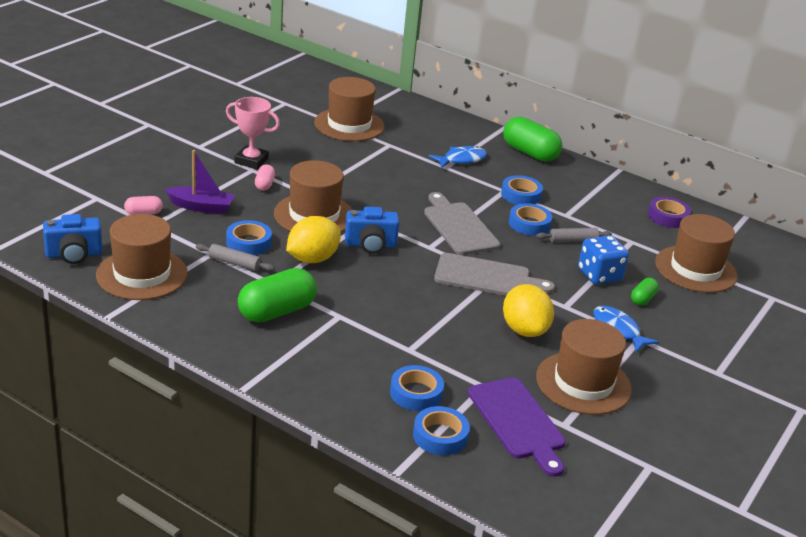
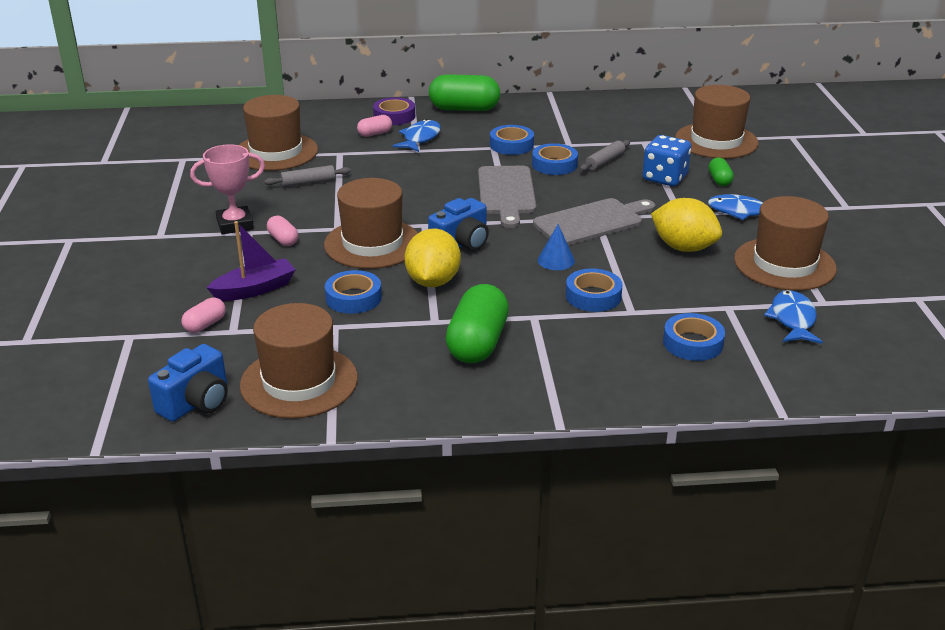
camera: 35 degrees left, 0 degrees up
(234, 263) = (370, 323): grey rolling pin -> grey rolling pin (308, 182)
(416, 289) = (556, 260): none -> blue cone
(435, 142) = (375, 134): none -> pink capsule
(440, 436) = (763, 365): blue tape -> blue tape (593, 296)
(459, 227) = (506, 193): grey cutting board -> grey cutting board turned 120 degrees counterclockwise
(518, 421) = (792, 319): purple cutting board -> blue fish
(668, 217) = (638, 112): purple tape -> purple tape (394, 116)

